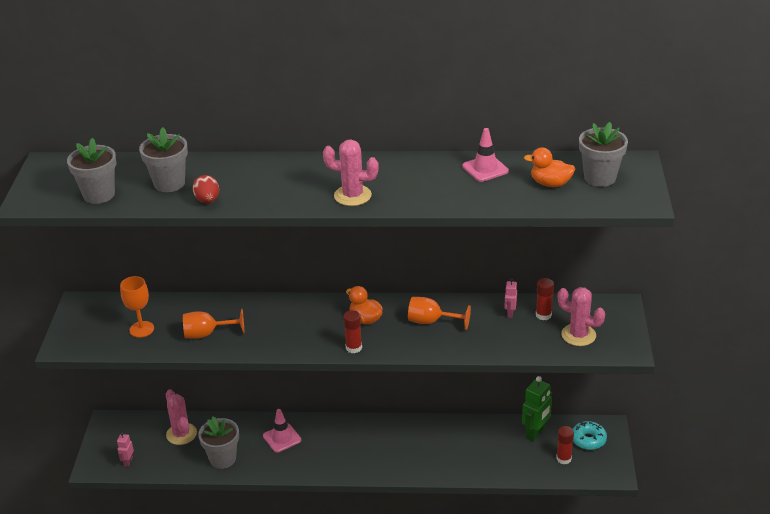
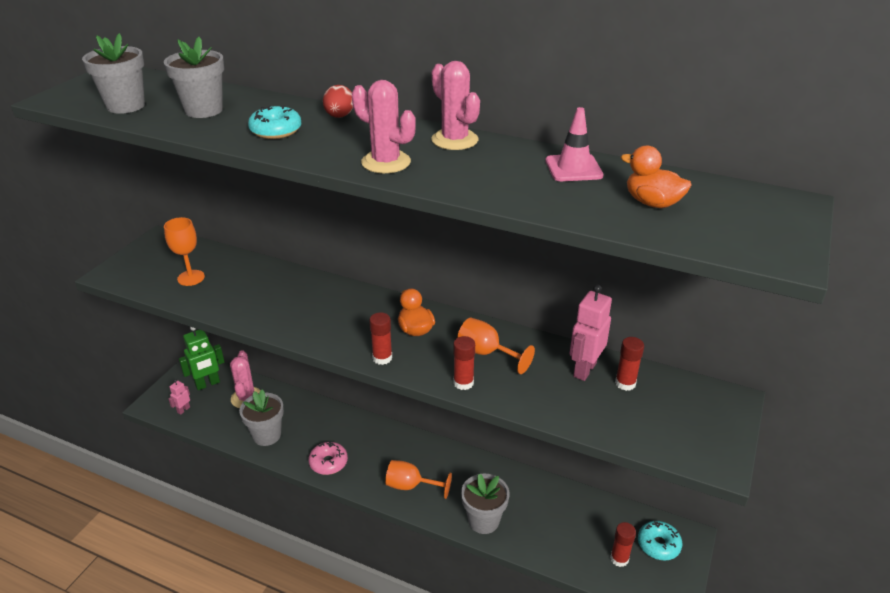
camera: 20 degrees right, 0 degrees up
(207, 200) = (223, 133): red egg -> red egg (339, 116)
(207, 334) = (246, 300): orange goblet -> orange goblet (411, 486)
(246, 188) = (276, 131): none -> turquoise donut
(282, 438) = (333, 432): pink traffic cone -> none
(293, 463) = (328, 462): none -> pink donut
(427, 348) = (463, 383): none -> red glue stick
(510, 313) = (584, 369): pink robot -> pink robot, size x1.88
(536, 433) = (599, 516): green robot -> green robot (207, 384)
(578, 335) = (659, 422): pink cactus -> pink cactus (454, 140)
(600, 178) = (729, 211): grey flower pot -> grey flower pot (483, 520)

